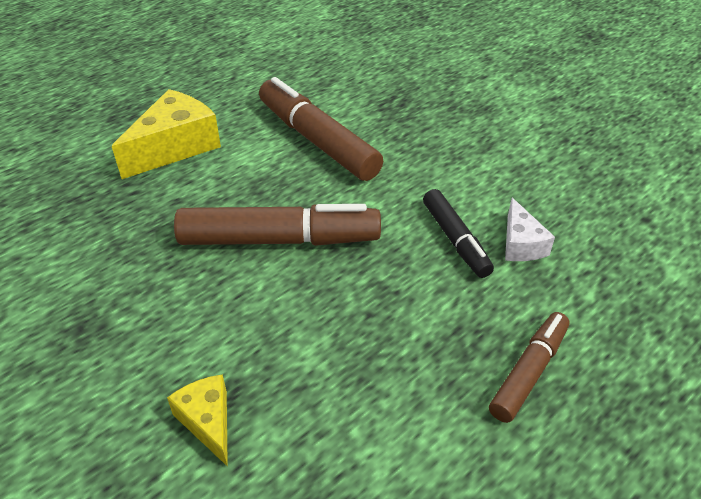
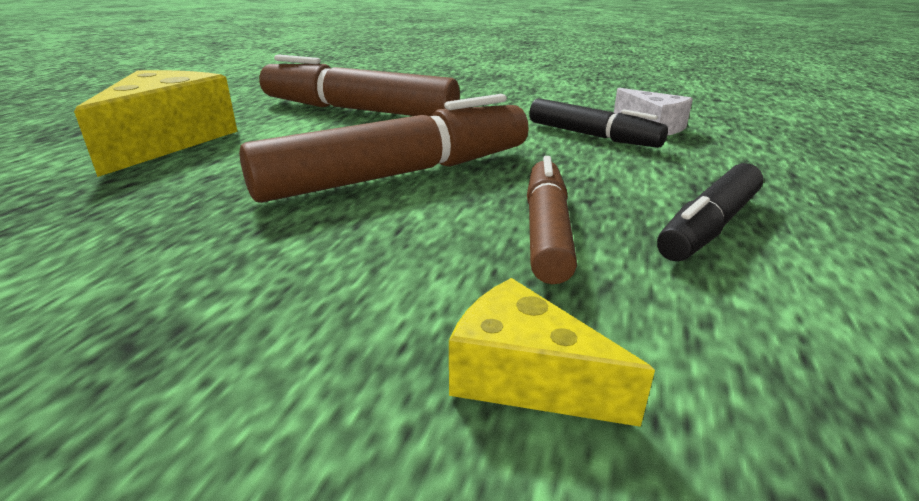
camera: 30 degrees left, 15 degrees down
(412, 371) = (708, 226): none -> black marker
(529, 372) = (810, 193): brown marker -> brown marker (547, 231)

